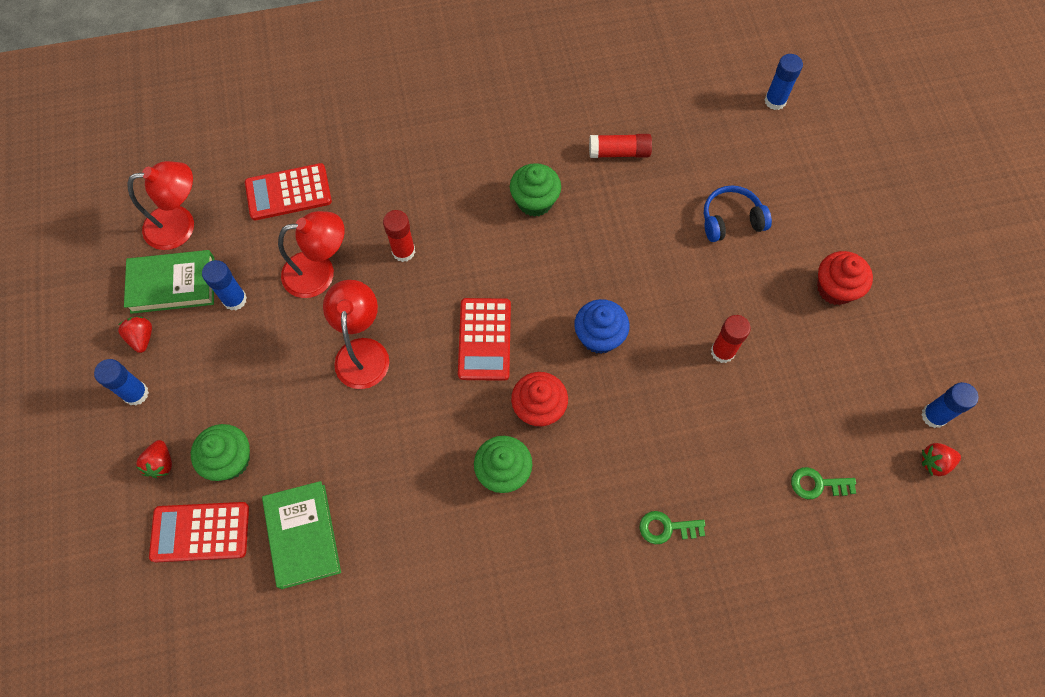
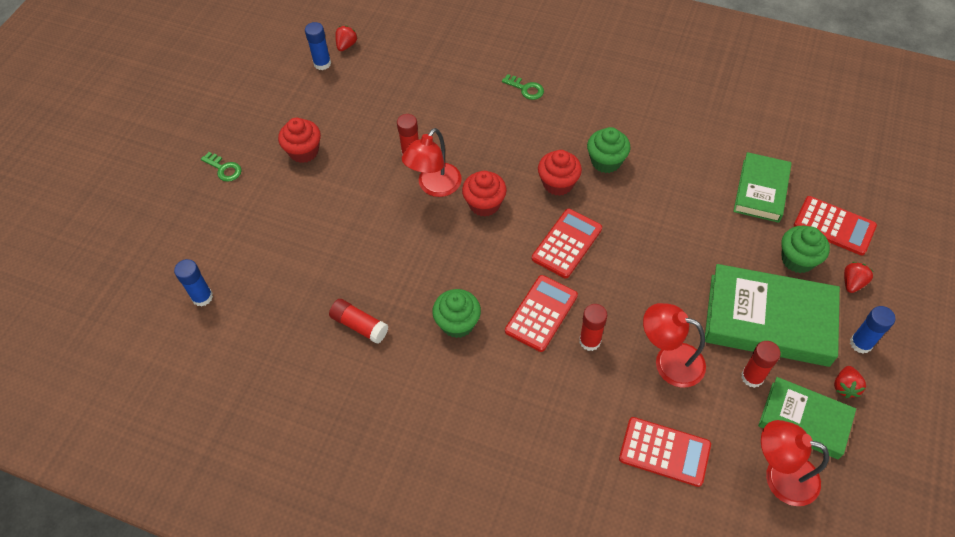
camera: 145 degrees left, 10 degrees down
(235, 299) = (752, 377): blue glue stick -> red glue stick
(238, 369) = (768, 319): none -> green book
(362, 352) = (664, 282): red lamp -> red lamp (434, 187)
(464, 252) = (541, 313): none -> red calculator
(599, 336) = (484, 204): blue cupcake -> red cupcake
(731, 220) = (326, 228): blue headphones -> none
(817, 484) = (421, 67): green key -> green key (224, 169)
(934, 462) = (346, 45): red strawberry -> red strawberry turned 90 degrees counterclockwise

